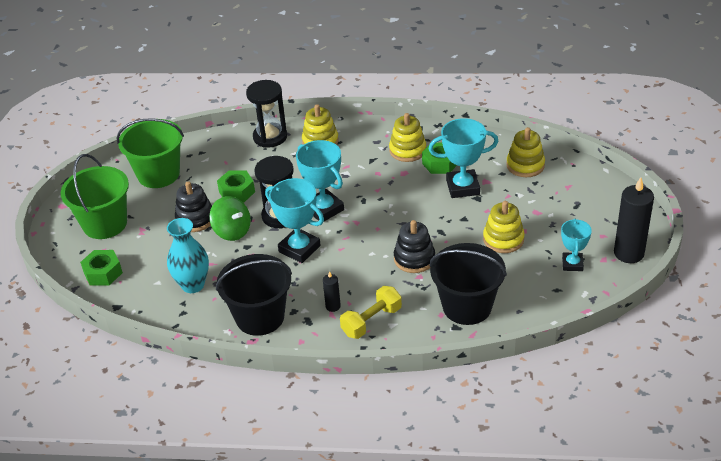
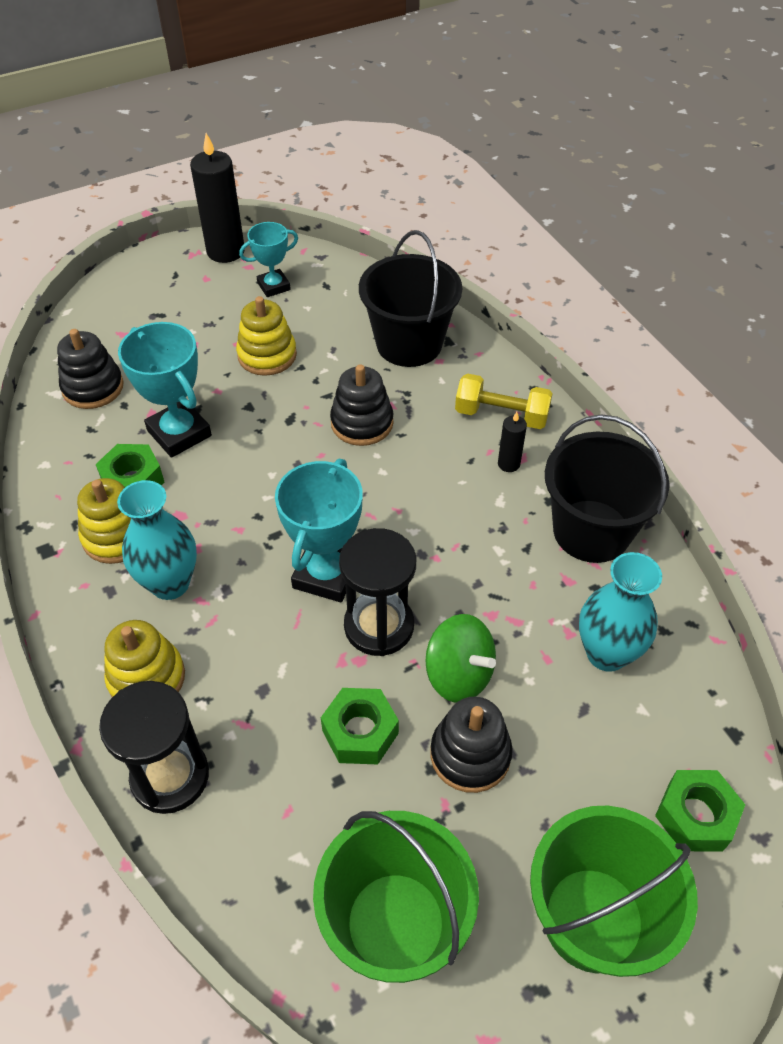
camera: 125 degrees left, 10 degrees up
(232, 231) = (459, 674): green spinning top -> green spinning top turned 120 degrees clockwise
(299, 249) = (433, 558): turquoise trophy -> none
(364, 159) = (170, 583): none -> turquoise vase
(525, 165) = (93, 387): yellow stacking toy -> black stacking toy

